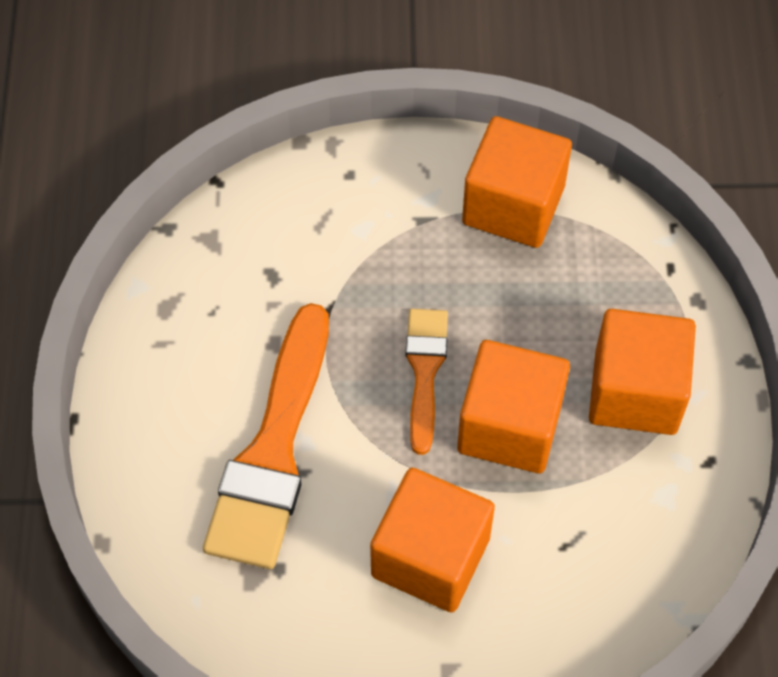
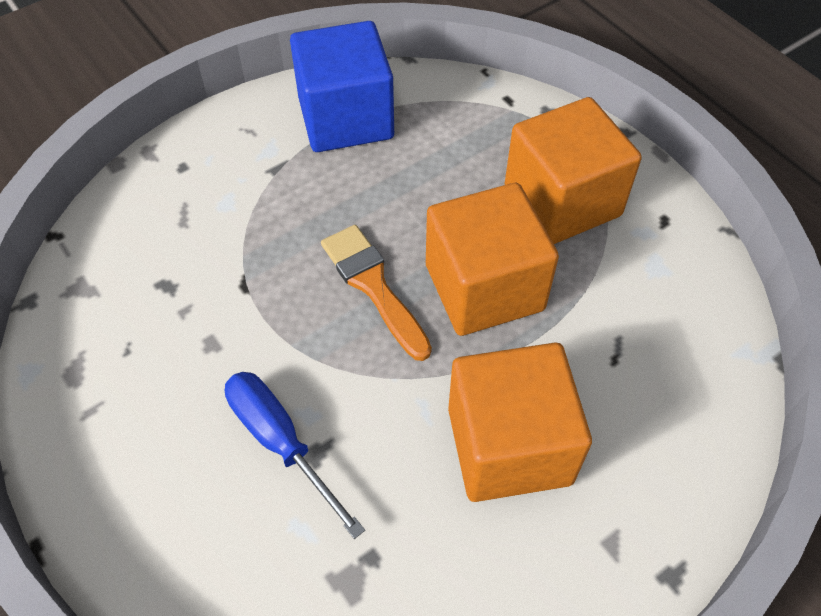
camera: 35 degrees left, 5 degrees down
(273, 450) = (280, 442): orange brush -> blue screwdriver
(513, 205) = (345, 118): orange cube -> blue cube

